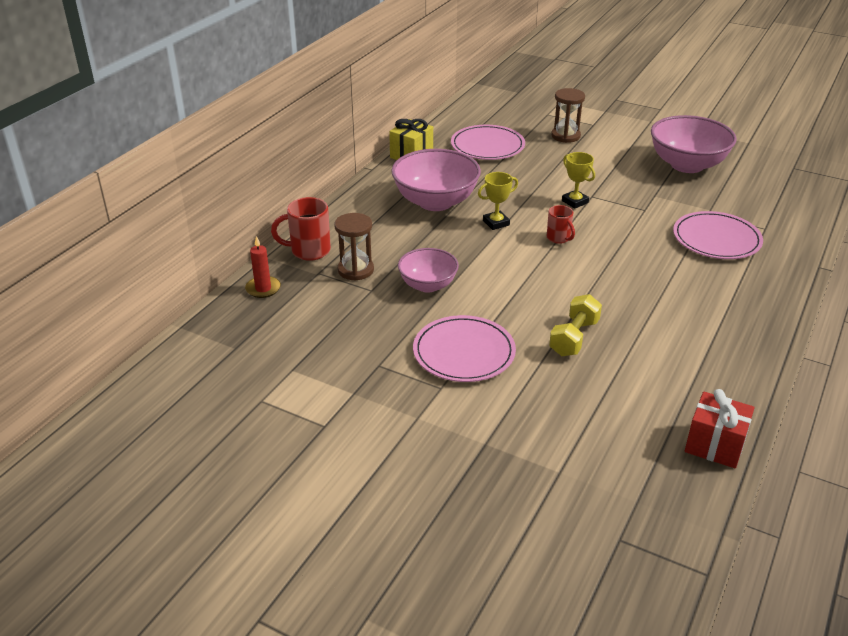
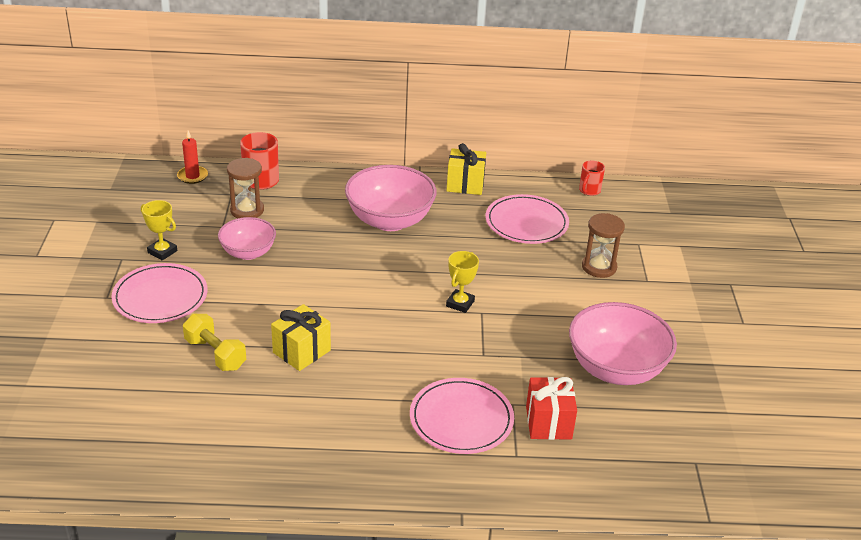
camera: 60 degrees right, 0 degrees up
(496, 223) = (379, 264): yellow trophy -> yellow trophy (162, 252)
(559, 238) = (380, 308): red mug -> red mug (589, 191)
(574, 338) = (215, 354): yellow dumbbell -> yellow dumbbell turned 45 degrees clockwise
(596, 290) = (301, 351): none -> yellow gift
(714, 445) = (95, 472): red gift -> red gift (548, 422)

